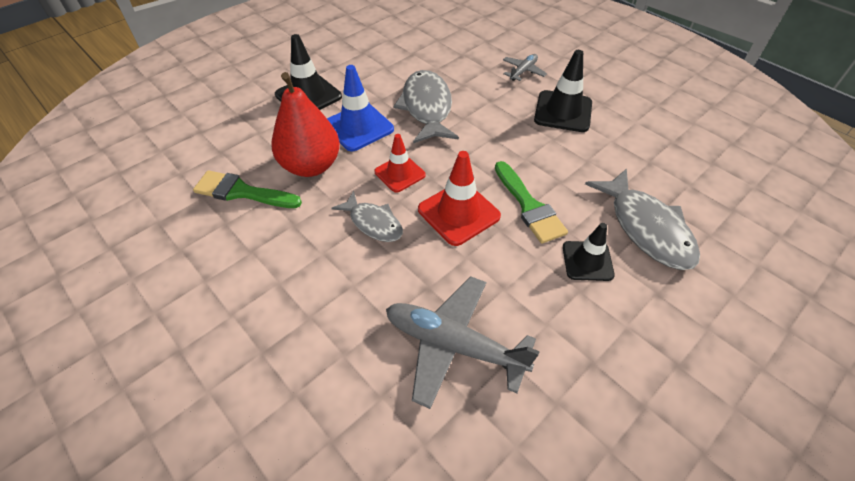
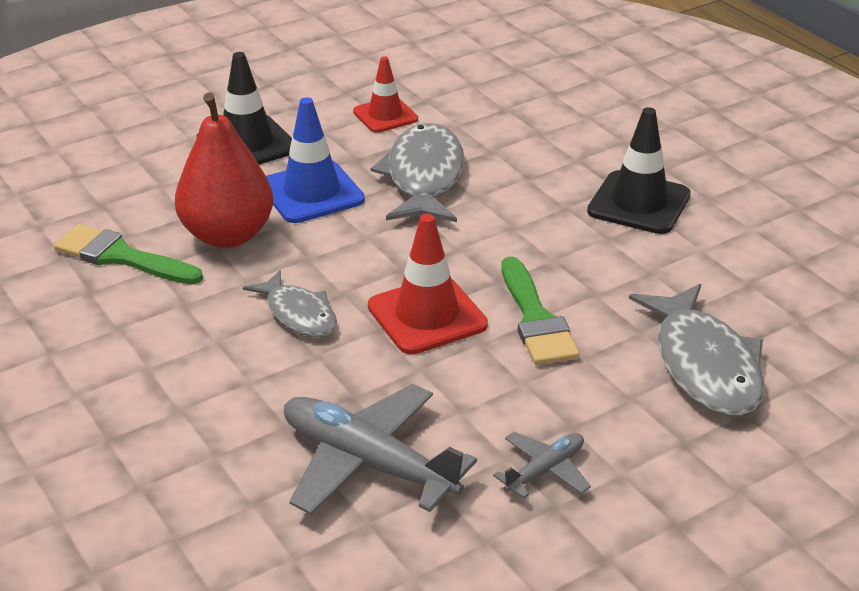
camera: 10 degrees right, 15 degrees down
(400, 173) = (355, 258): red traffic cone -> red traffic cone (385, 115)
(523, 71) = (596, 142): grey plane -> grey plane (545, 471)
(587, 261) = (596, 394): black traffic cone -> none

